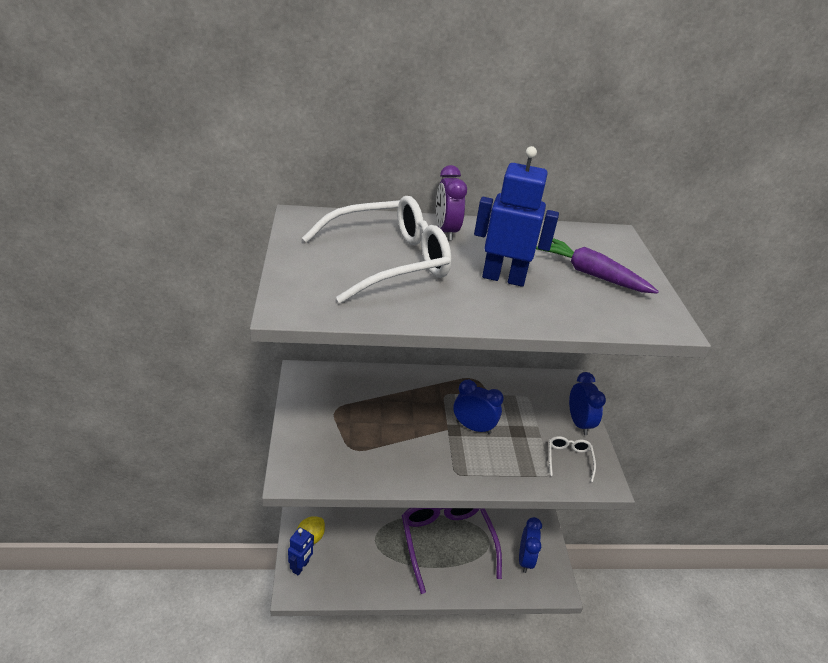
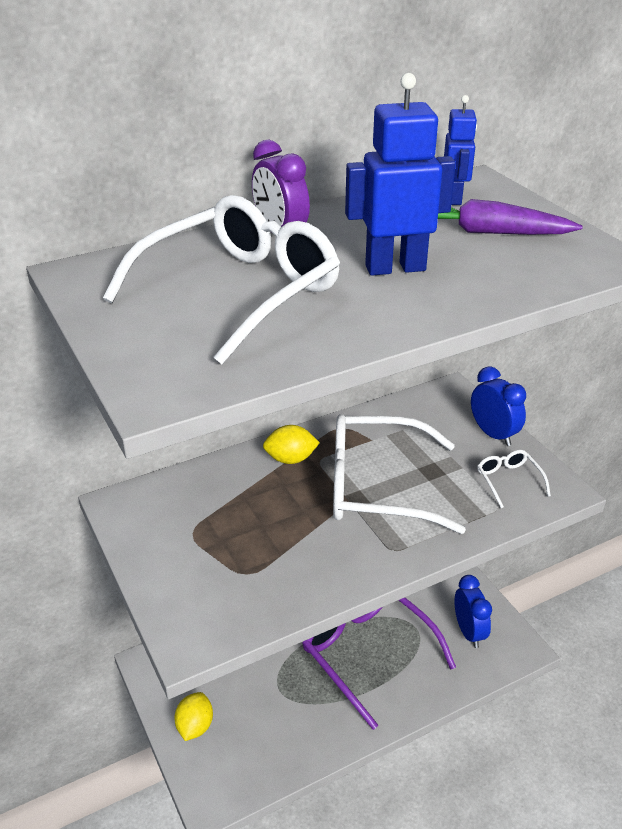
camera: 20 degrees left, 0 degrees up
(301, 566) = (203, 768): blue robot -> blue robot (454, 198)
(426, 386) = (290, 459): none -> yellow lemon
(473, 427) = (378, 487): blue clock -> white glasses

